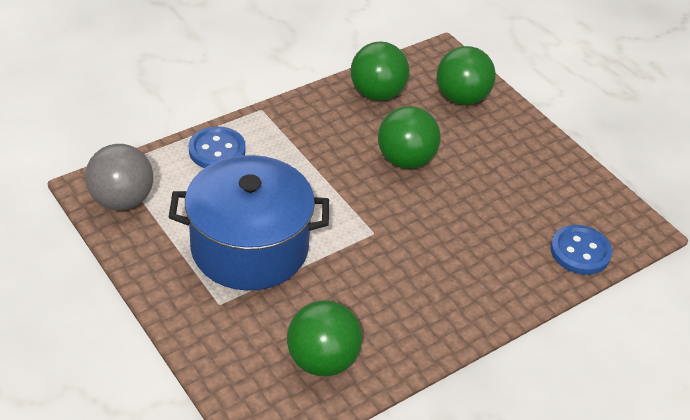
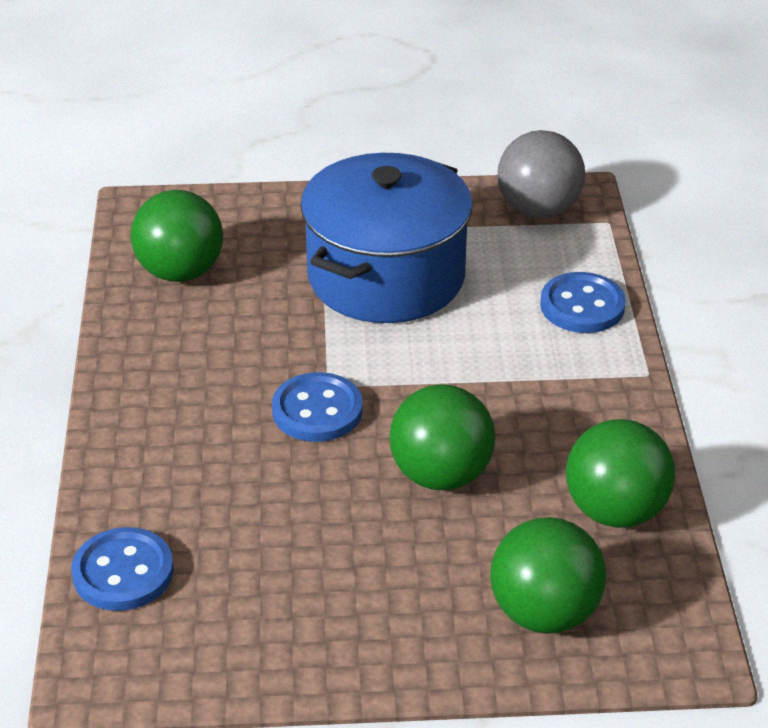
camera: 125 degrees right, 5 degrees down
(399, 228) = (317, 410): none -> blue button

